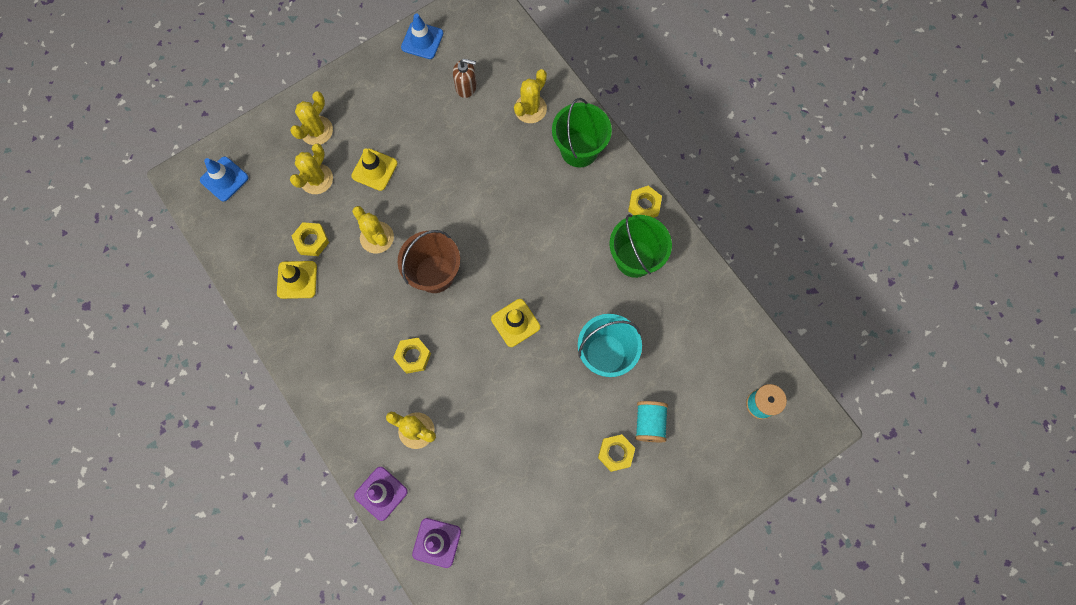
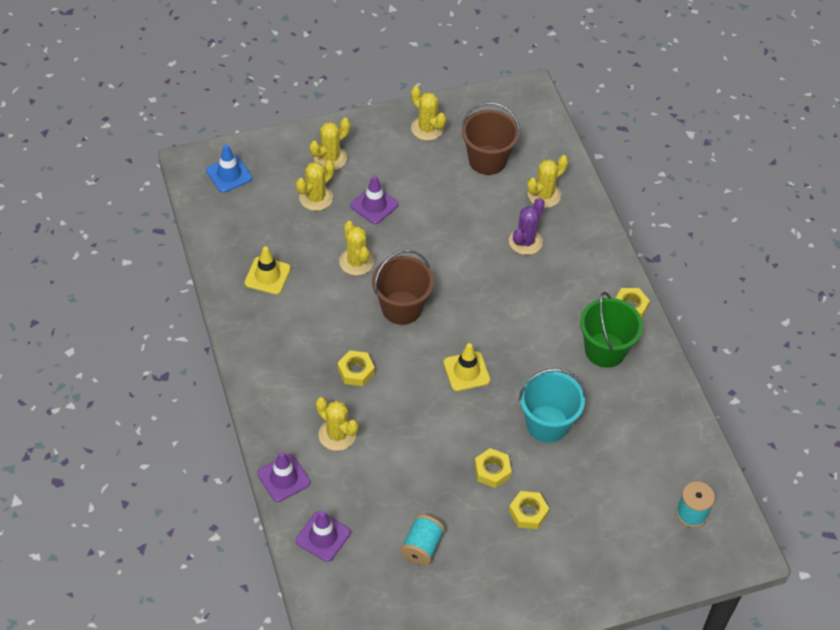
camera: 15 degrees right, 20 degrees down
(311, 241) = (293, 247): yellow nut -> yellow nut (492, 471)
(374, 169) = (374, 205): yellow traffic cone -> purple traffic cone
(399, 69) = (427, 128): none -> yellow cactus
(422, 40) = (458, 111): blue traffic cone -> none
(466, 87) = (487, 160): brown soap dispenser -> brown bucket
(528, 165) = (525, 241): none -> purple cactus
(579, 150) = (581, 242): green bucket -> none
(649, 423) = (571, 496): turquoise spool -> turquoise spool (422, 547)

